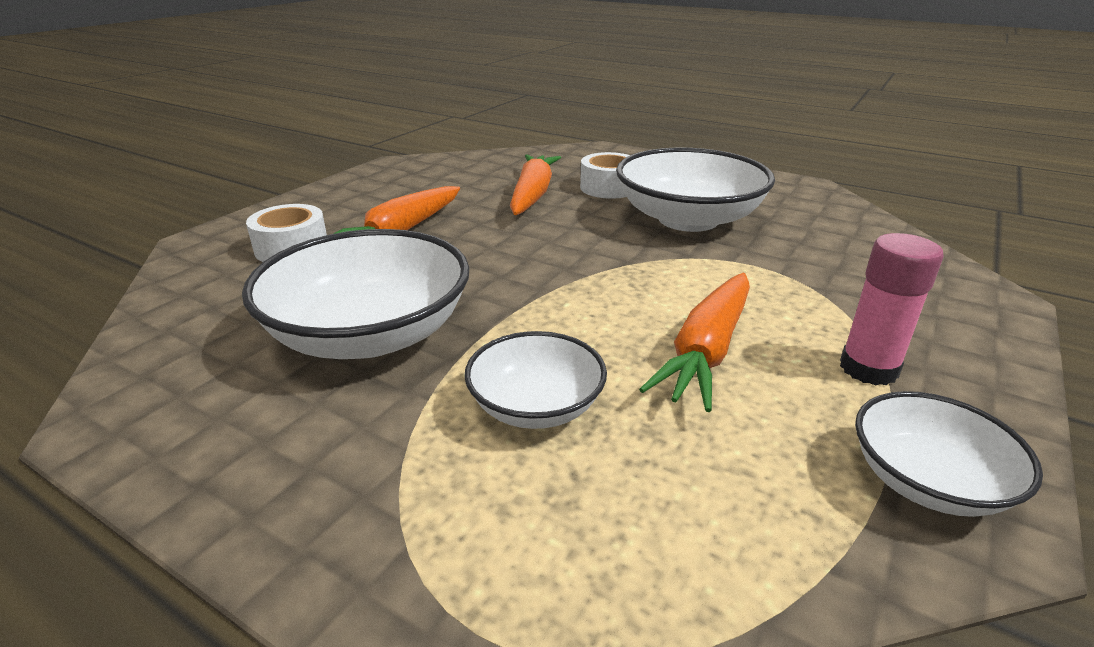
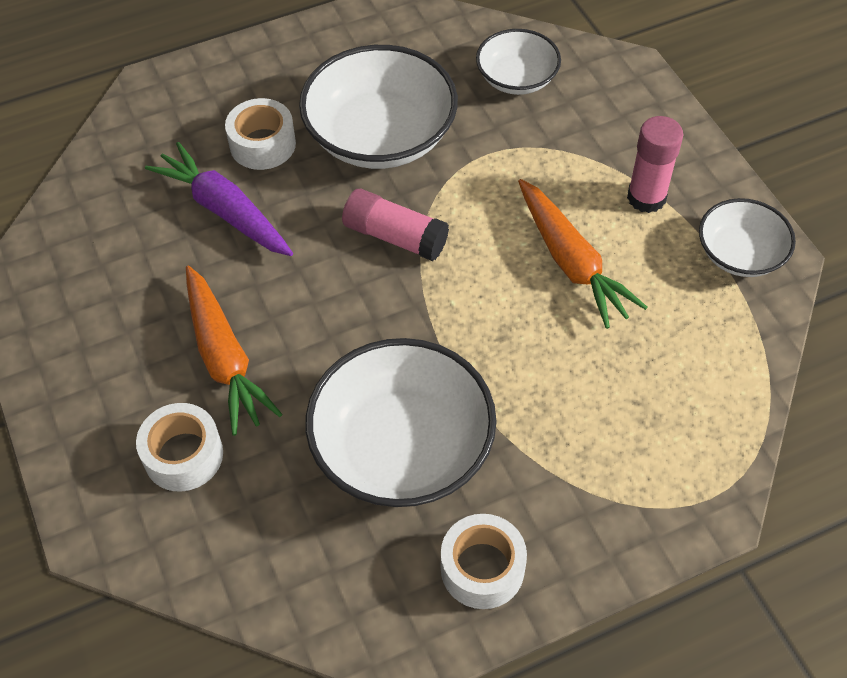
camera: 55 degrees left, 25 degrees up
(235, 439) = (482, 568): none -> white tape
(532, 195) = (225, 211): orange carrot -> purple carrot
(536, 406) = (563, 387): white bowl -> white bowl (516, 78)
(600, 256) = (395, 236): none -> pink glue stick

